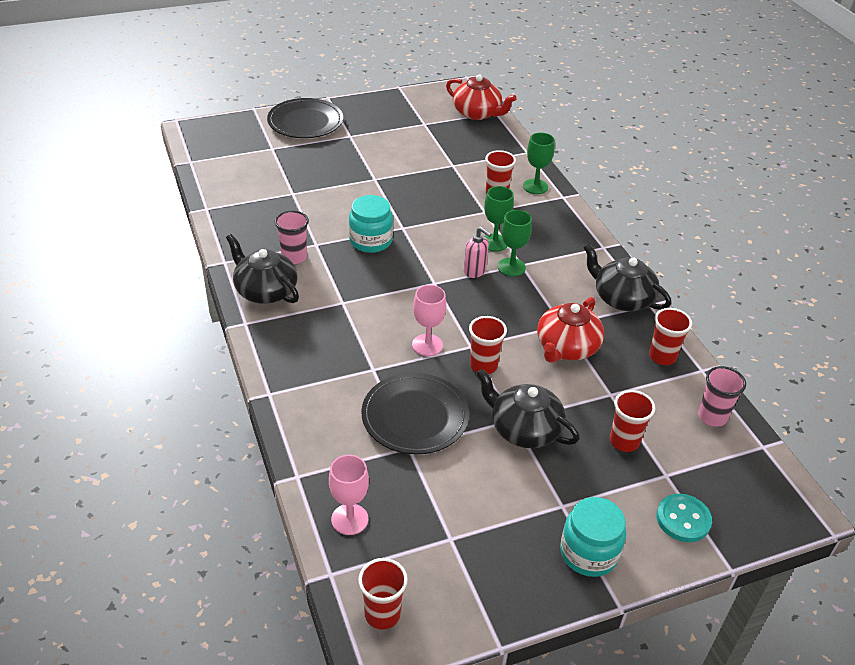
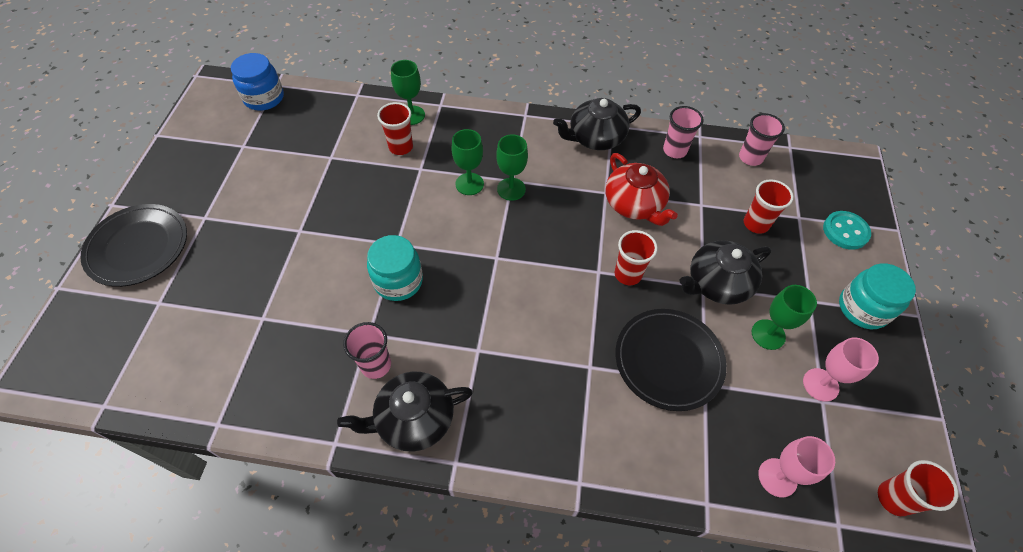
camera: 60 degrees left, 15 degrees up
(427, 345) = (579, 305): pink goblet -> pink goblet (820, 384)
(475, 271) = (500, 218): pink soap dispenser -> none
(477, 113) = (264, 98): red teapot -> blue jar
(495, 480) = (768, 334): none -> green goblet
(662, 356) = (674, 150): red cup -> pink cup

